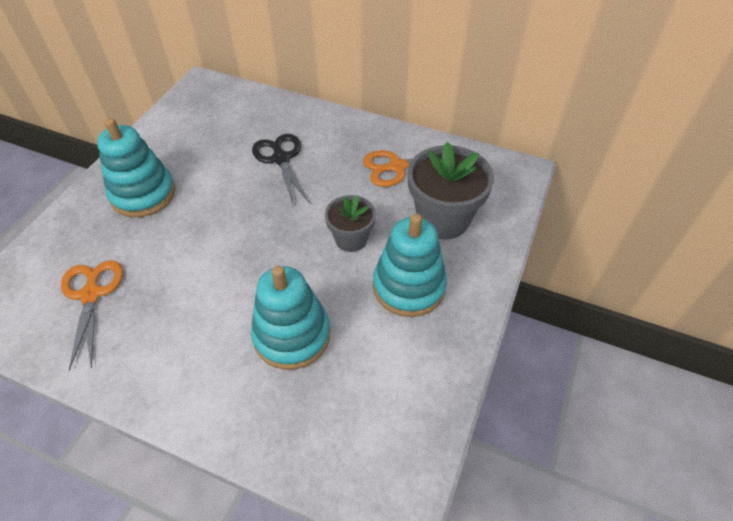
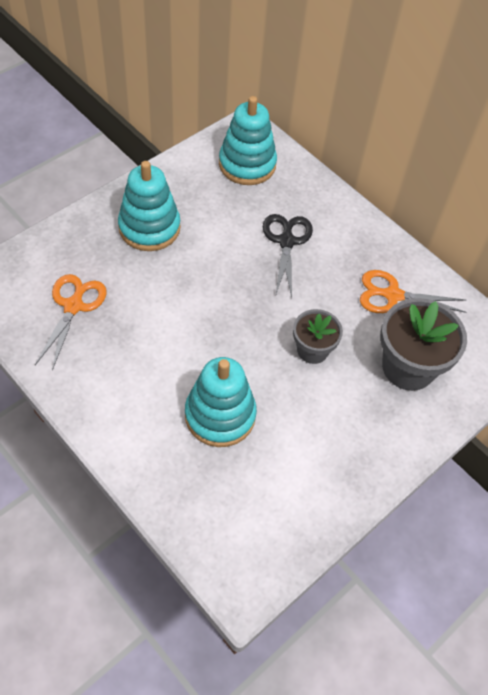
camera: 20 degrees right, 5 degrees up
(409, 287) = (341, 418): turquoise stacking toy -> turquoise stacking toy (247, 164)

